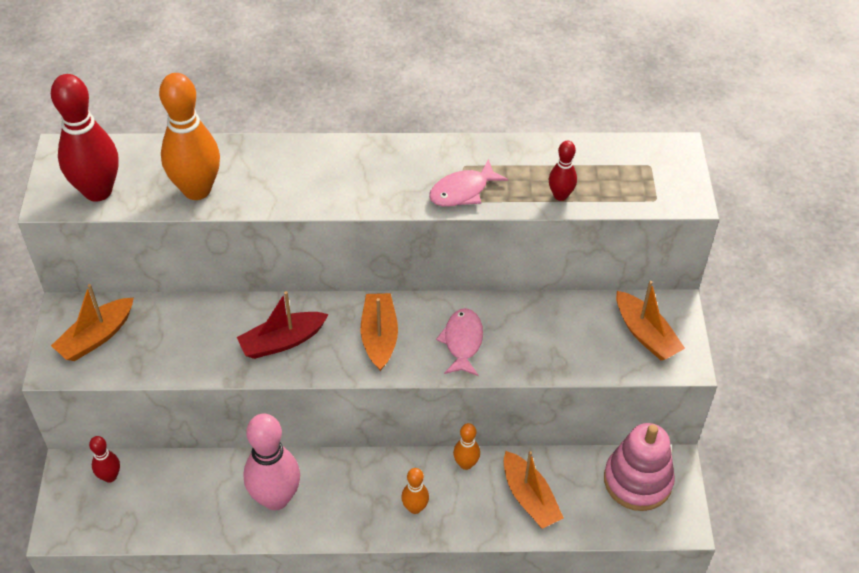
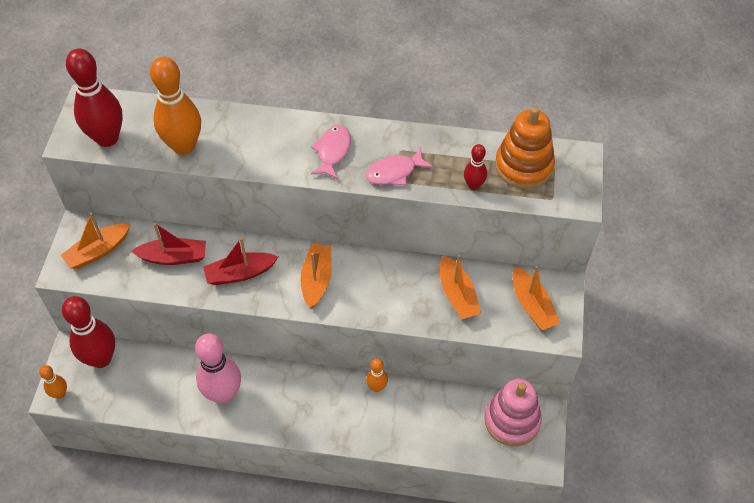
camera: 10 degrees right, 5 degrees up
(110, 476) = (101, 358): red bowling pin -> red bowling pin, size x2.01
(195, 332) = (174, 257): none -> red boat
(415, 508) = (330, 417): orange bowling pin -> orange bowling pin (60, 394)
(462, 342) = (382, 292): pink fish -> pink fish (332, 152)
(529, 498) = (422, 422): orange boat -> orange boat (457, 295)
(614, 167) = (524, 166): none -> orange stacking toy

